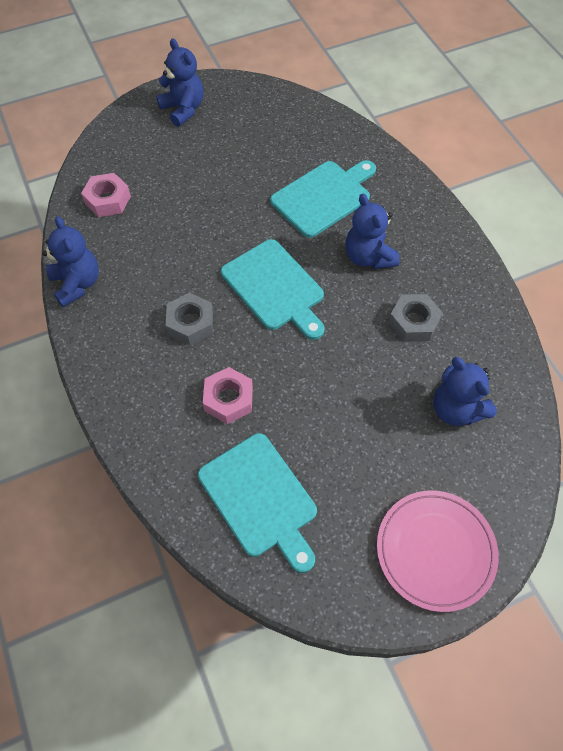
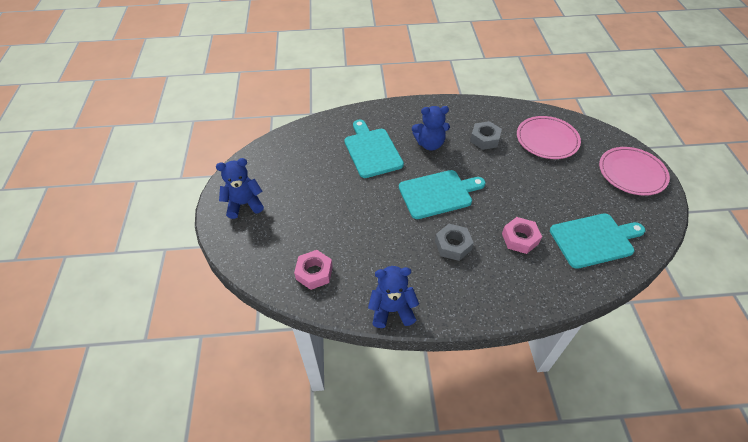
camera: 70 degrees left, 10 degrees down
(456, 409) = (547, 139): blue teddy bear -> pink plate

